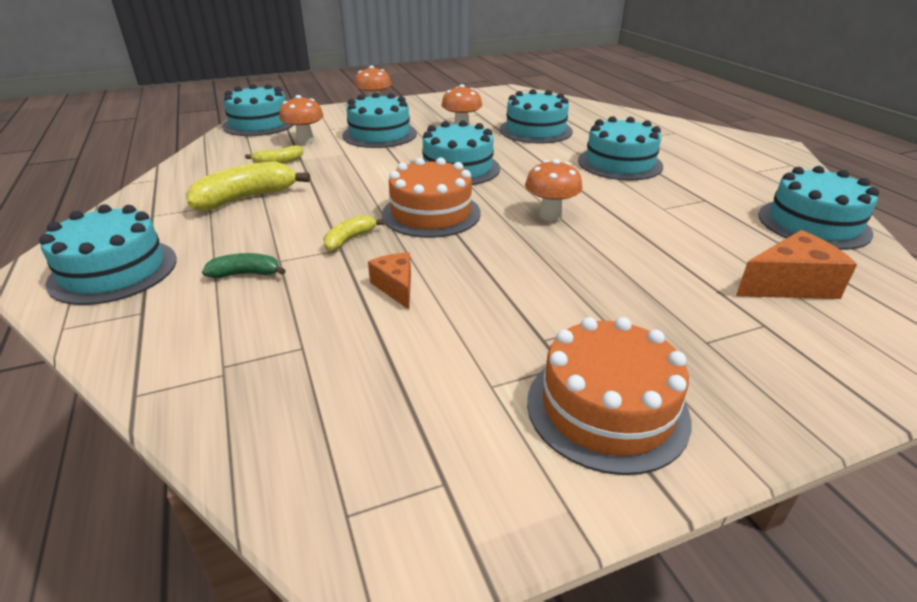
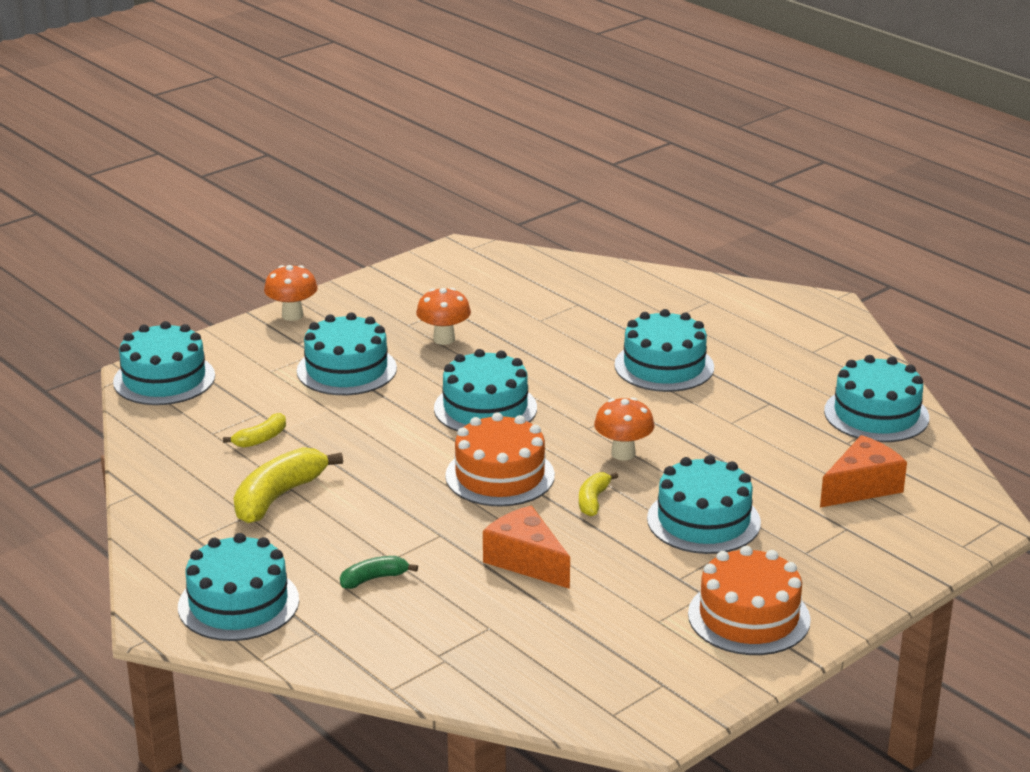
camera: 20 degrees left, 5 degrees down
(305, 141) = (259, 398): orange mushroom -> none
(349, 239) = (440, 523): yellow banana -> yellow banana (593, 500)
(396, 287) = (526, 561): orange cheese -> orange cheese, size x1.58
(535, 130) = (540, 327): turquoise cake -> turquoise cake (703, 521)

